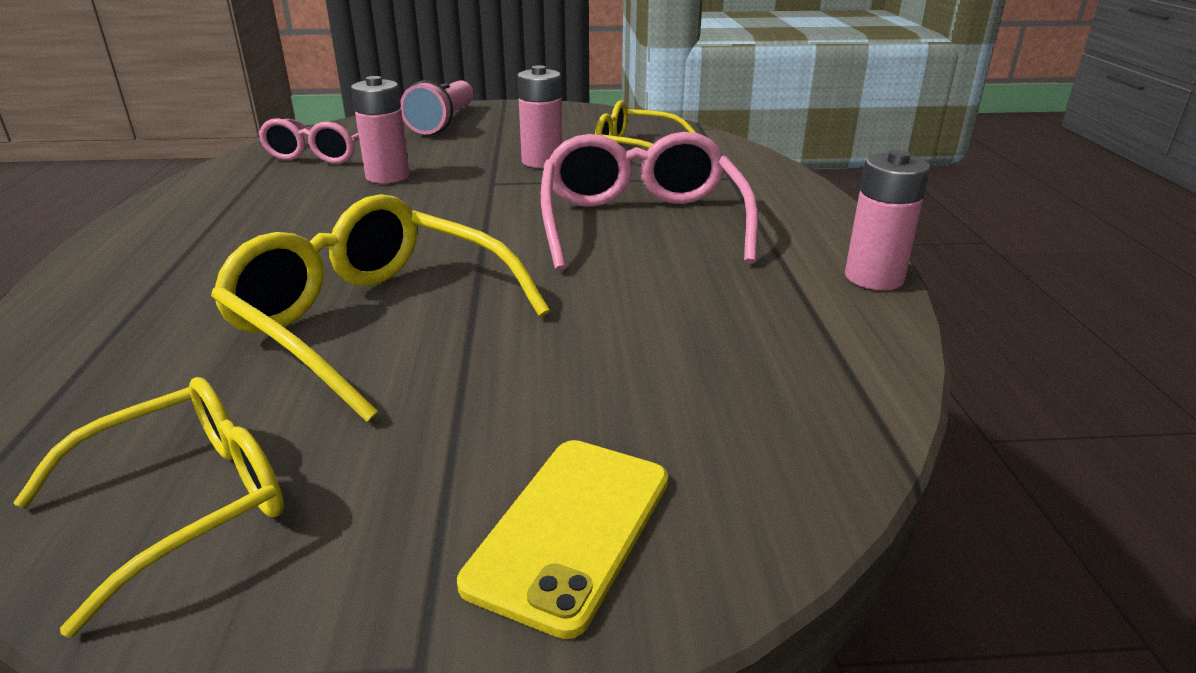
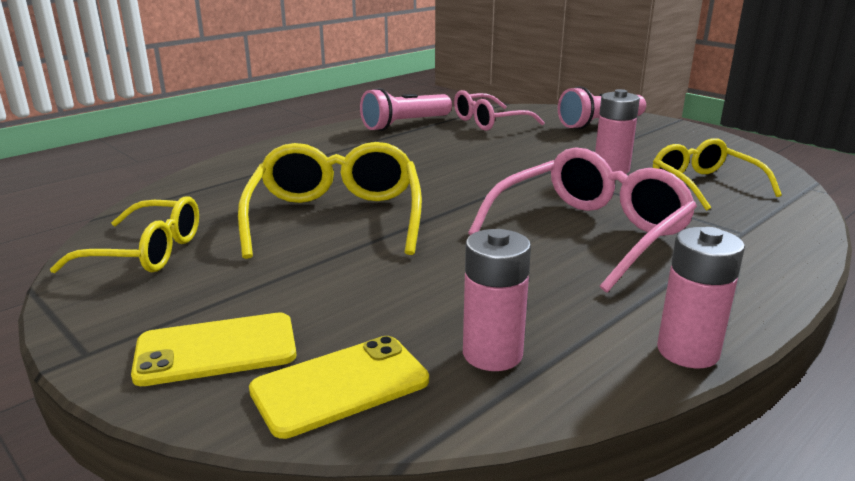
camera: 50 degrees right, 5 degrees down
(219, 187) = (405, 124): none -> pink flashlight
(387, 176) = (496, 146): pink battery -> pink battery (492, 354)
(751, 465) = (340, 385): none -> yellow phone

